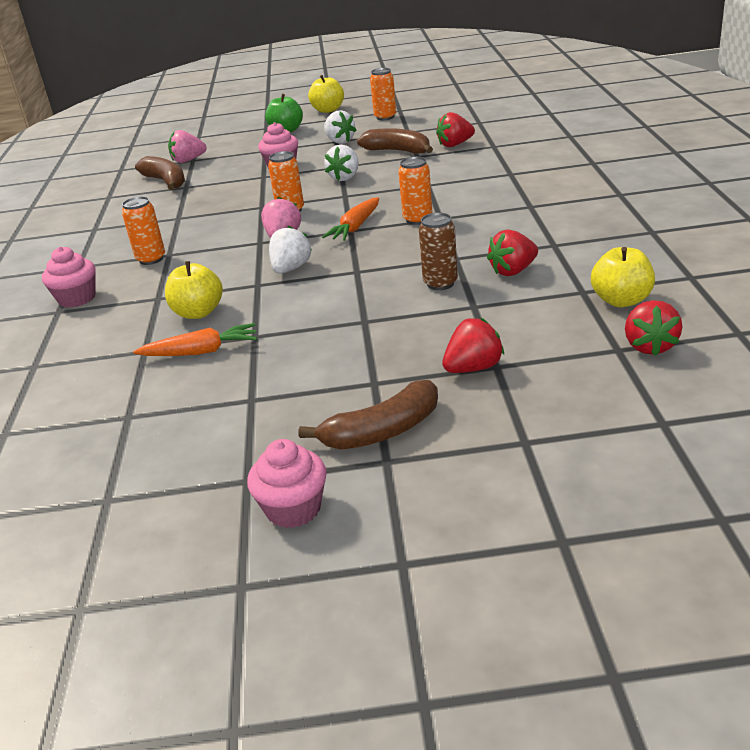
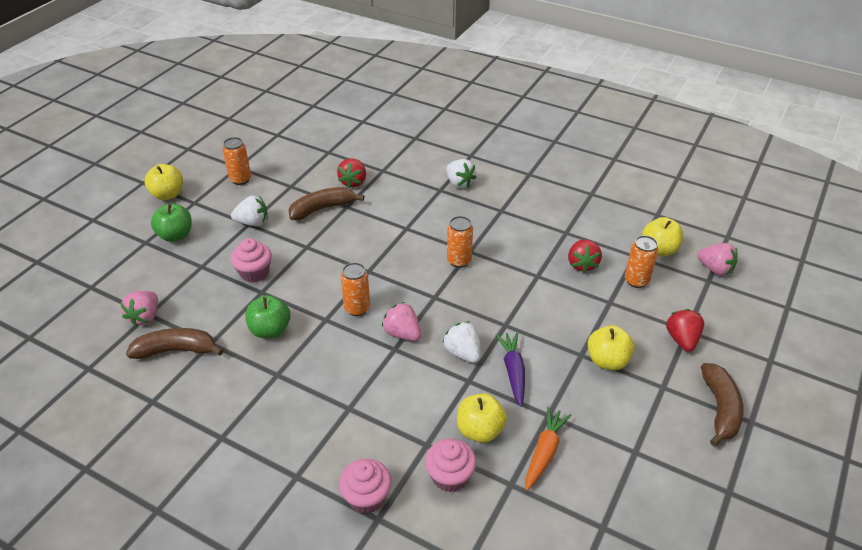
camera: 60 degrees left, 10 degrees up
(151, 259) = (345, 422): orange can -> orange can (636, 281)
(223, 196) = (270, 330): none -> green apple
(293, 509) = (773, 482): pink cupcake -> pink cupcake (450, 476)
(295, 298) = (513, 371): none -> purple carrot
(345, 177) = (333, 255): white strawberry -> white strawberry (459, 183)
(355, 227) = (433, 292): orange carrot -> none
(374, 337) = (607, 361): none -> yellow apple
(440, 283) = (565, 299): brown can -> none
(649, 346) = (715, 269): red strawberry -> pink strawberry

